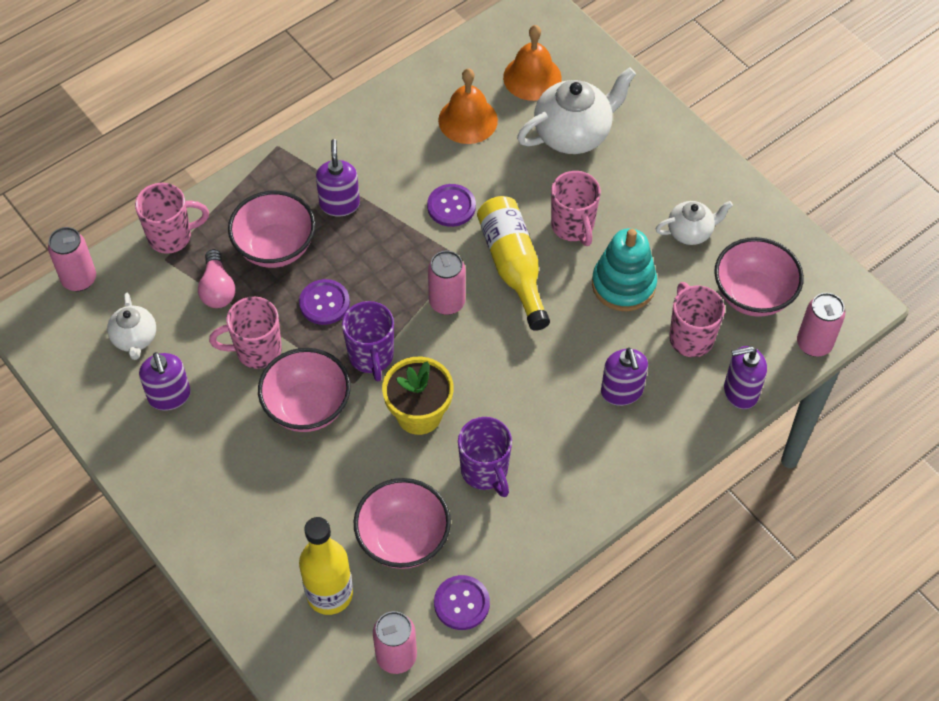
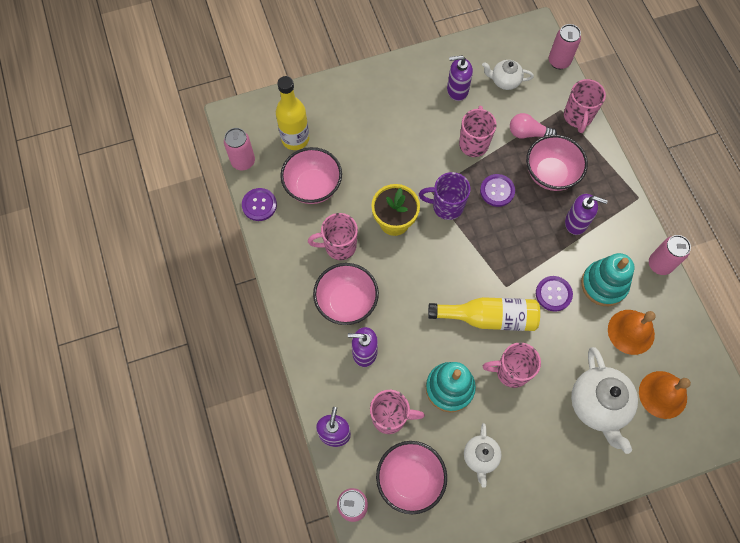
camera: 110 degrees right, 10 degrees up
(307, 407) = (422, 160): pink bowl -> pink bowl (346, 302)
(416, 158) = (604, 284): none -> turquoise stacking toy
(447, 302) = (473, 265): pink can -> pink can (659, 264)
(485, 471) = (339, 246): purple mug -> pink mug

